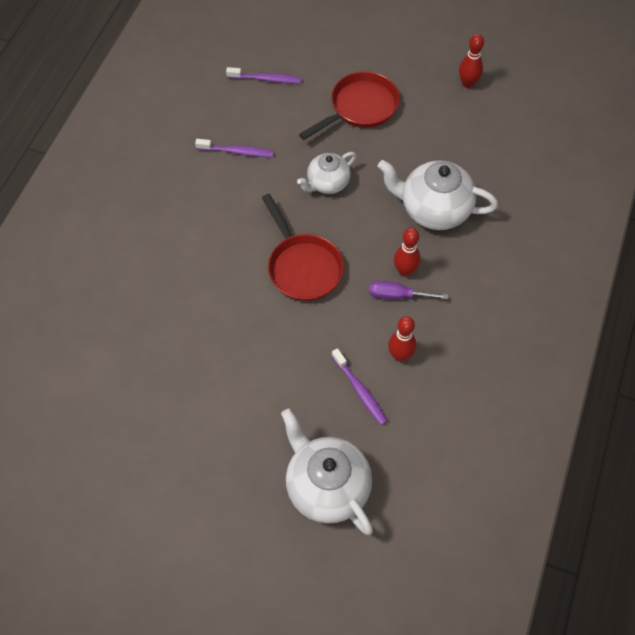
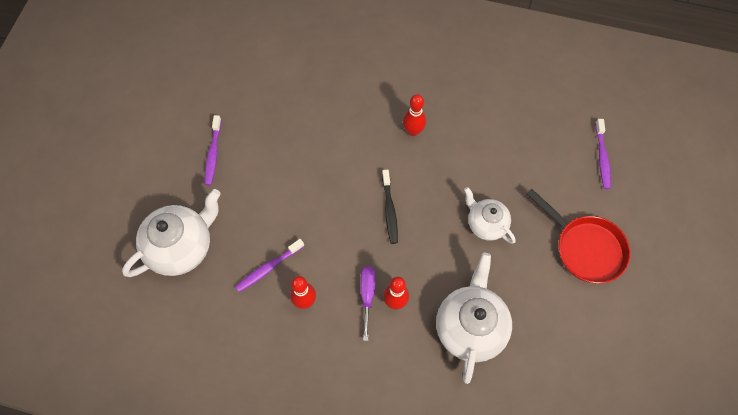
camera: 85 degrees right, 5 degrees up
(237, 152) = (509, 142): purple toothbrush -> purple toothbrush (213, 154)
(302, 267) = (389, 210): red pan -> black toothbrush
(467, 83) = (645, 360): red bowling pin -> red bowling pin (413, 131)

